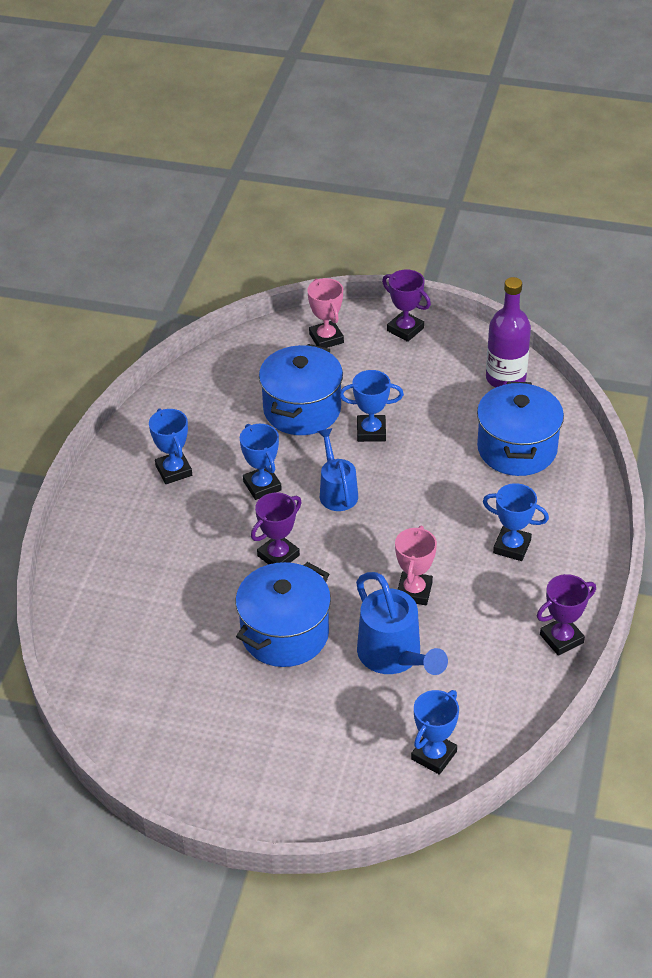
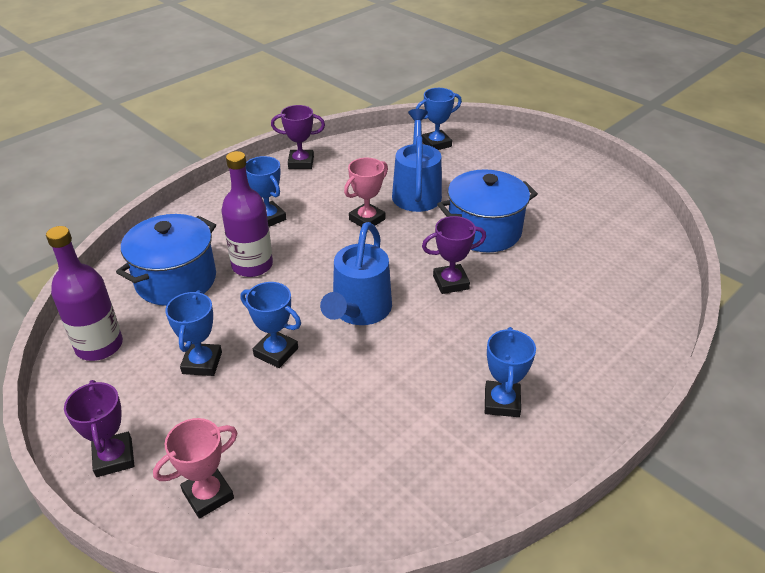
camera: 150 degrees left, 5 degrees down
(262, 486) = (422, 346): blue trophy -> blue trophy (202, 363)
(302, 409) = (319, 409): blue pot -> none
(326, 338) = (208, 495): pink trophy -> pink trophy turned 45 degrees clockwise
(337, 492) = (359, 311): blue watering can -> blue watering can, size x1.51
(469, 491) = (252, 265): none -> purple bottle

